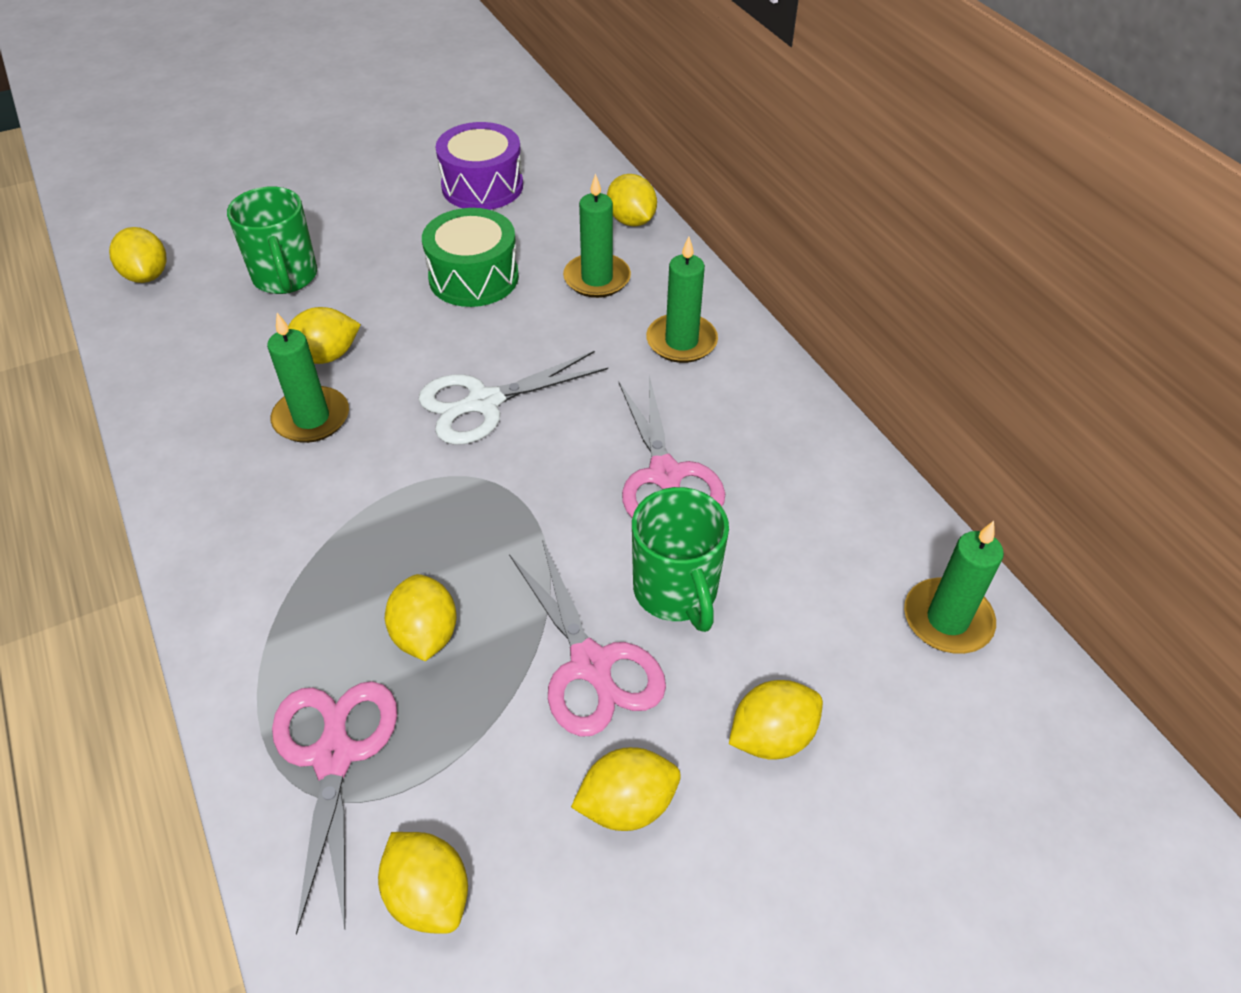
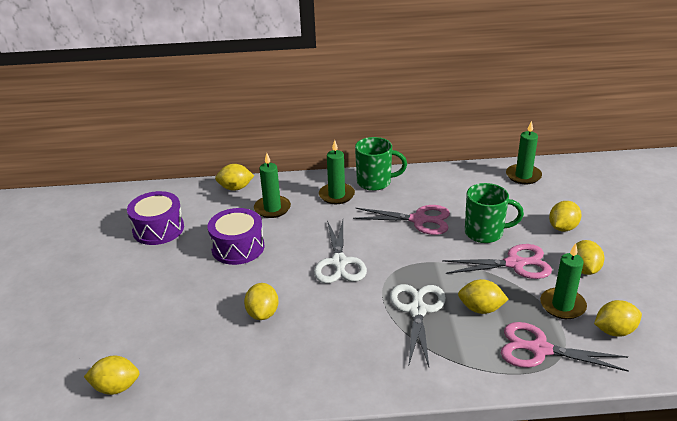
camera: 65 degrees left, 15 degrees down
(285, 277) = (176, 320): green mug -> green mug (375, 182)
(311, 418) = (311, 326): green candle -> green candle (562, 305)
(393, 540) = (417, 310): none -> white scissors
(474, 277) = (238, 247): green drum -> purple drum
(772, 736) = (562, 228): yellow lemon -> yellow lemon turned 45 degrees clockwise

